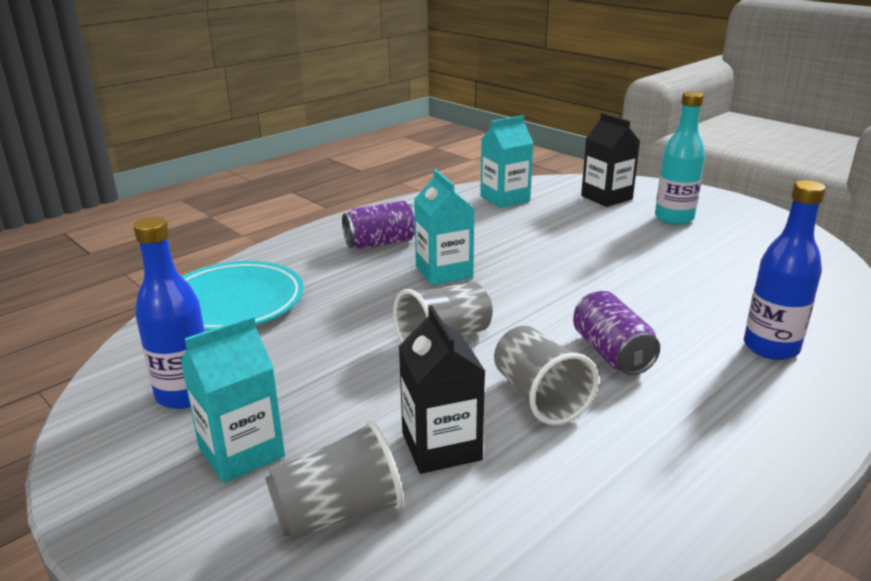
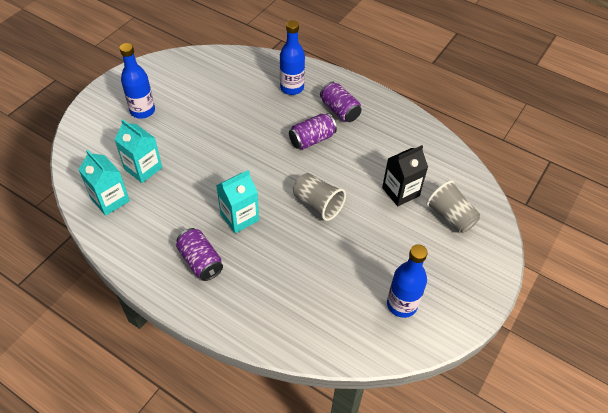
camera: 105 degrees left, 25 degrees up
(233, 302) = (304, 322): turquoise plate -> none
(241, 452) = (432, 262): turquoise carton -> turquoise carton (143, 168)
(539, 397) = (355, 163): grey cup -> none
(606, 197) = (106, 143): black carton -> none
(674, 218) = (142, 111): turquoise bottle -> blue bottle
(708, 401) = (339, 110): none -> purple can

